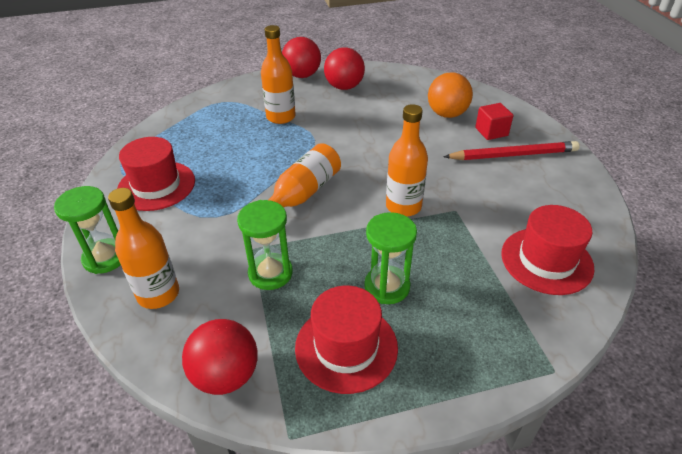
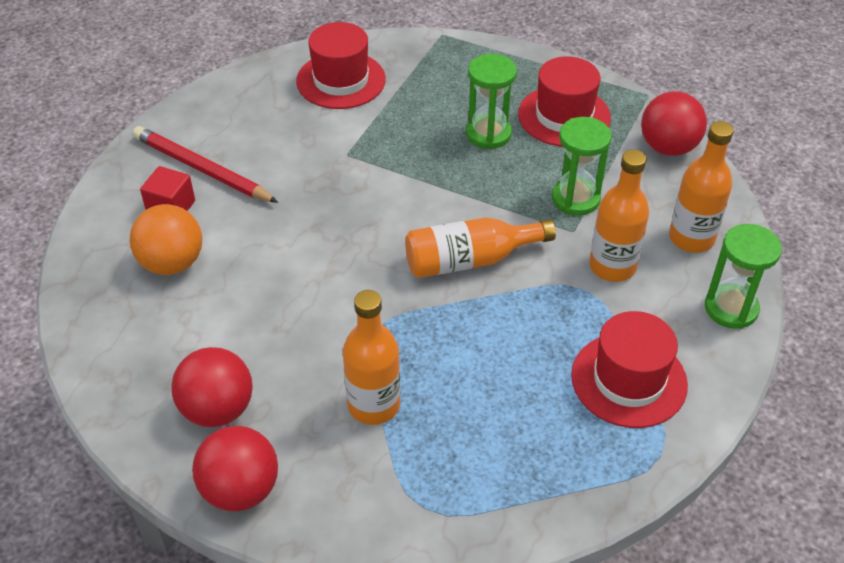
camera: 140 degrees left, 5 degrees up
(403, 206) = (387, 186): orange bottle -> orange bottle (612, 266)

